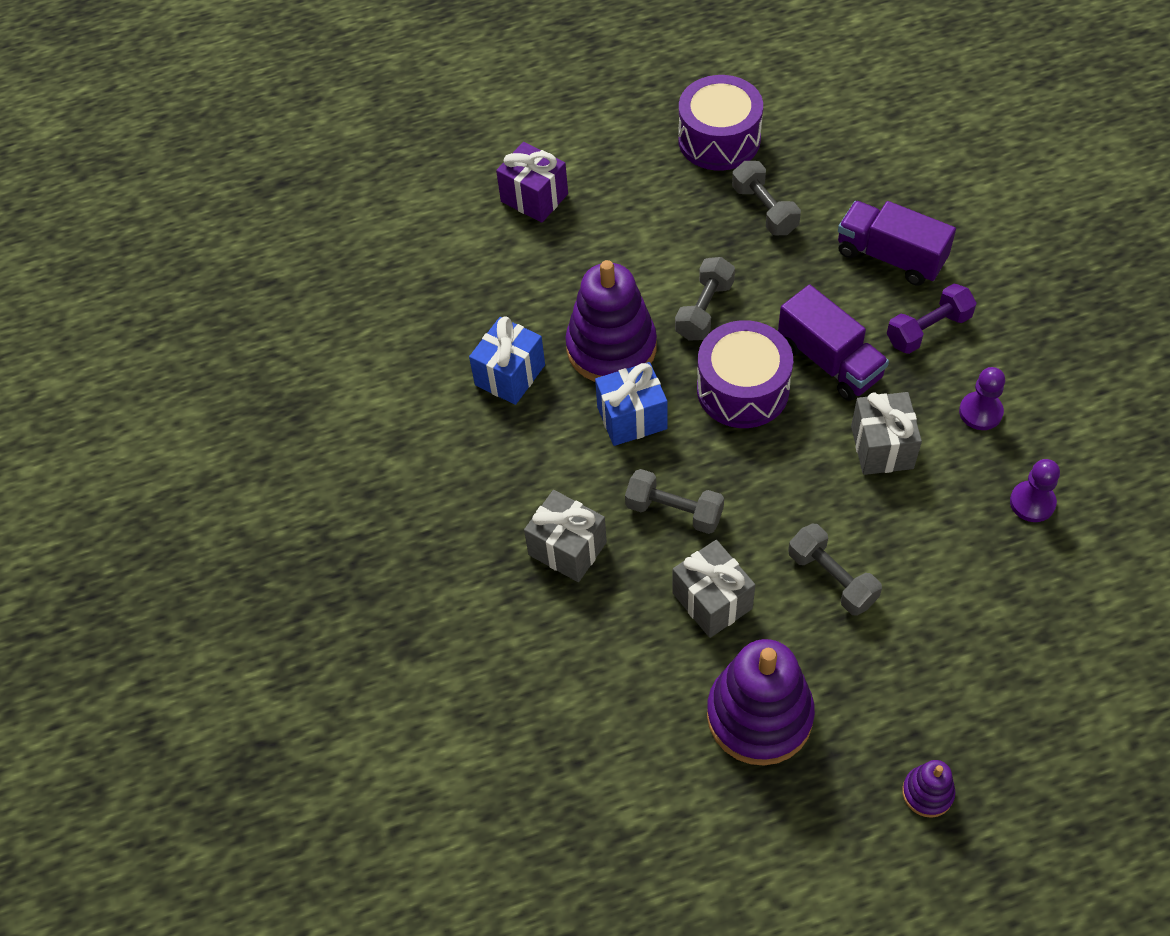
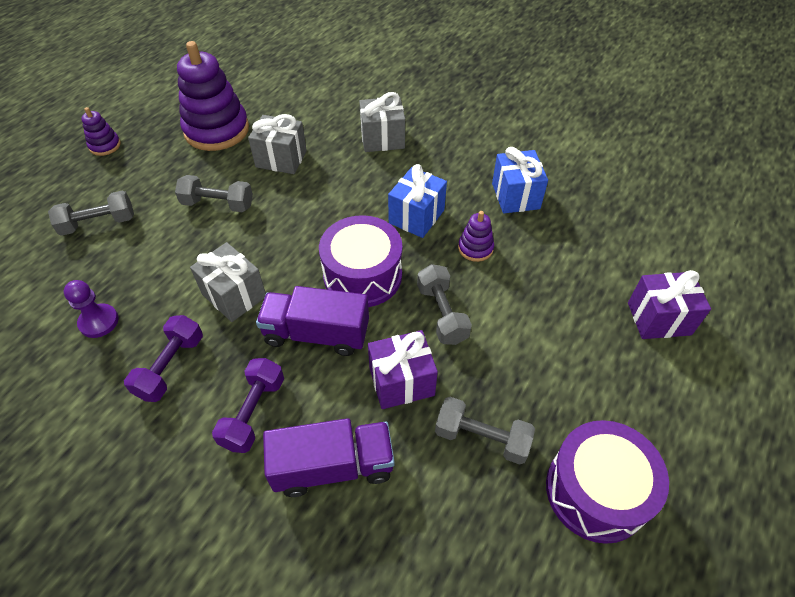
camera: 135 degrees right, 5 degrees down
(611, 348) = (475, 248): purple stacking toy -> purple stacking toy, size x0.46
(674, 511) = (341, 185): grey dumbbell -> grey dumbbell (98, 223)
(789, 280) = (401, 382): none -> purple gift
(980, 412) = (170, 366): purple pawn -> purple dumbbell

